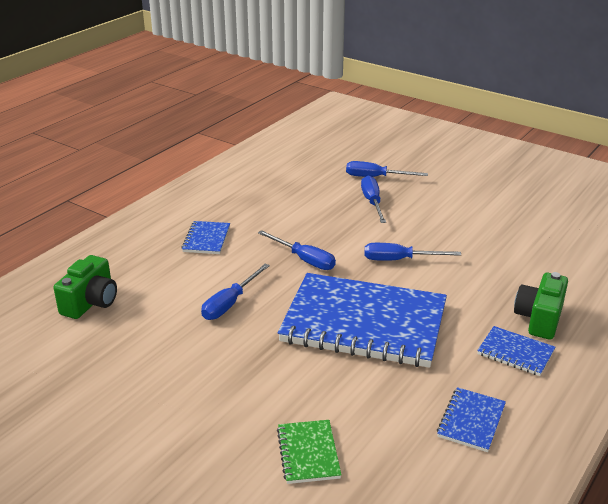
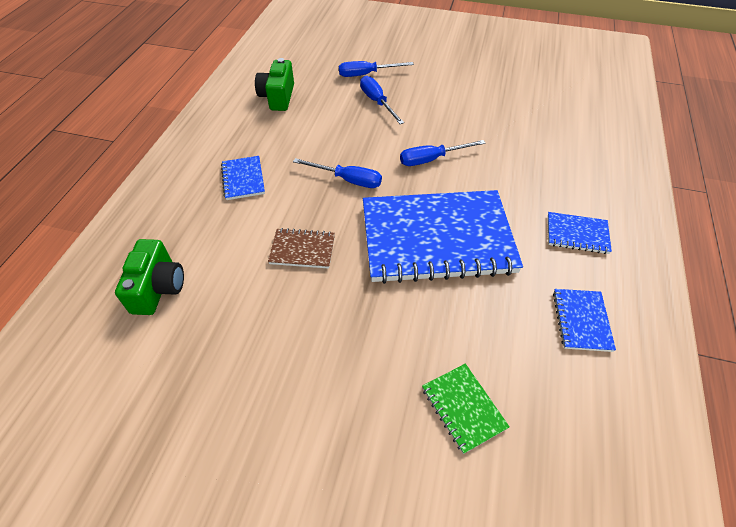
camera: 20 degrees left, 20 degrees up
(230, 303) = (302, 250): blue screwdriver -> brown notebook
(539, 319) = (576, 193): green camera -> green camera (278, 97)

